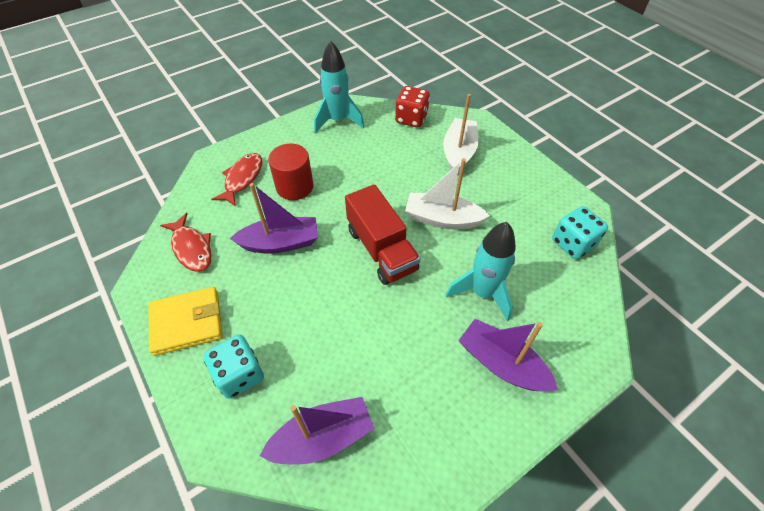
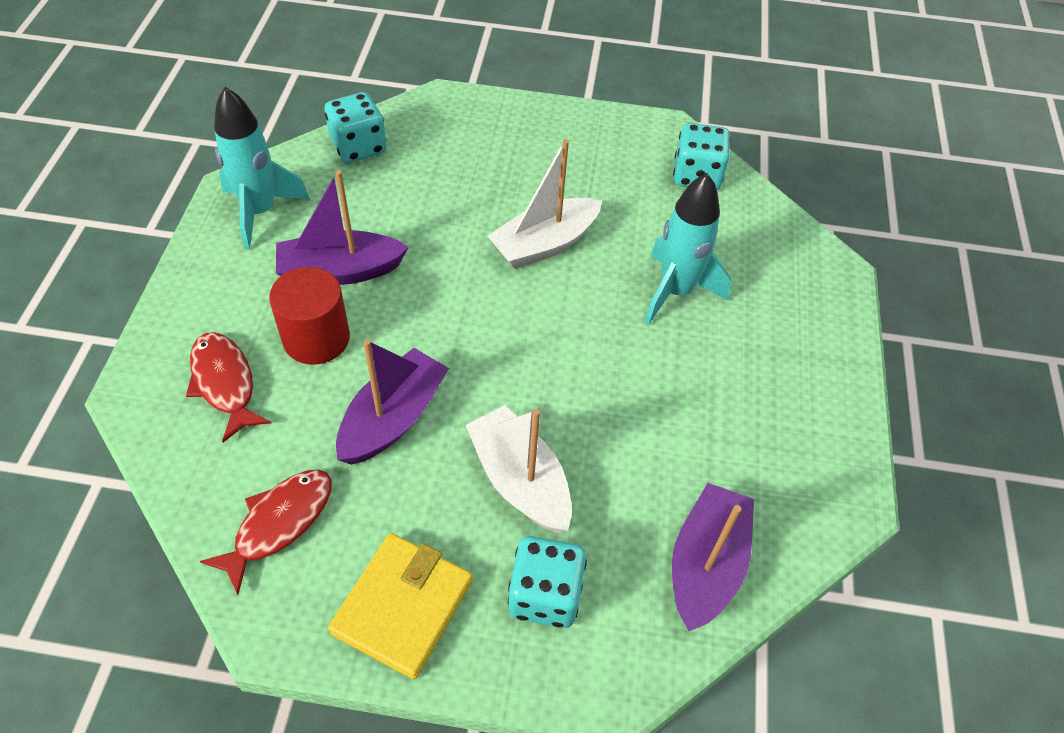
camera: 50 degrees left, 0 degrees up
(191, 248) = (279, 523): red fish -> red fish turned 60 degrees counterclockwise
(381, 249) = (522, 329): red truck -> none
(411, 118) = (358, 147): red dice -> turquoise dice
(459, 152) = (468, 153): white boat -> white boat (520, 480)
(501, 364) = (769, 345): purple boat -> purple boat (340, 271)

